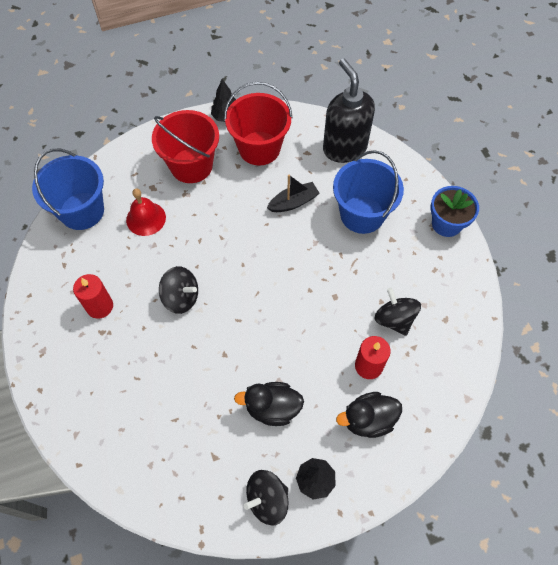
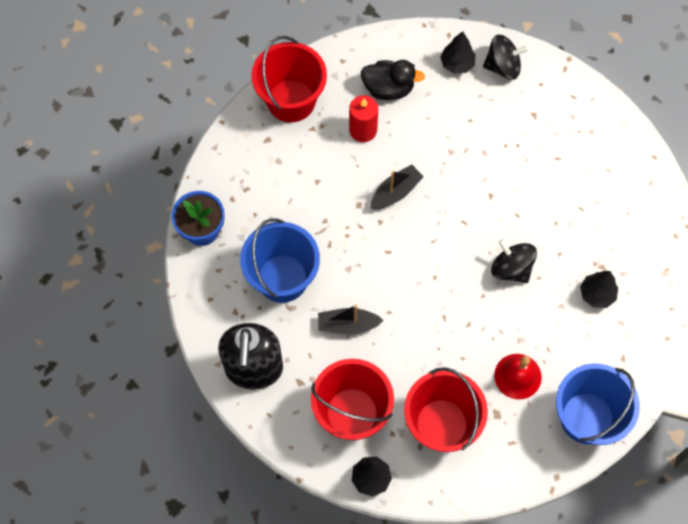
camera: 155 degrees left, 5 degrees up
(100, 306) = (597, 294): red candle -> black tree
(272, 408) = (467, 131): black duck -> none
(309, 321) = (396, 192): none -> black boat
(394, 319) = (315, 160): black spinning top -> none
(449, 365) = (291, 100): none -> red bucket

